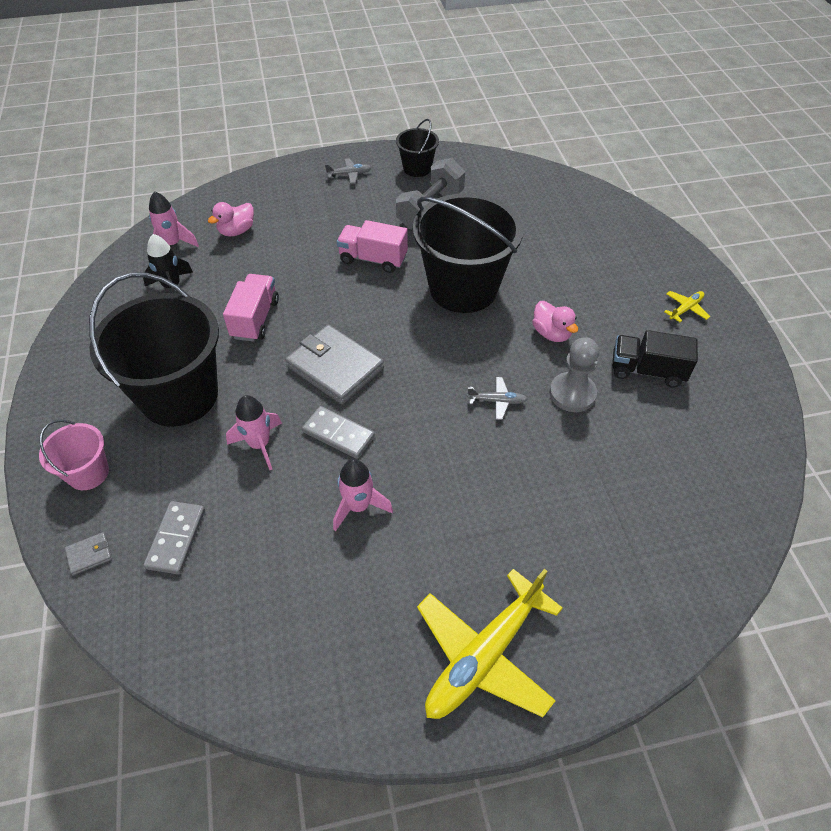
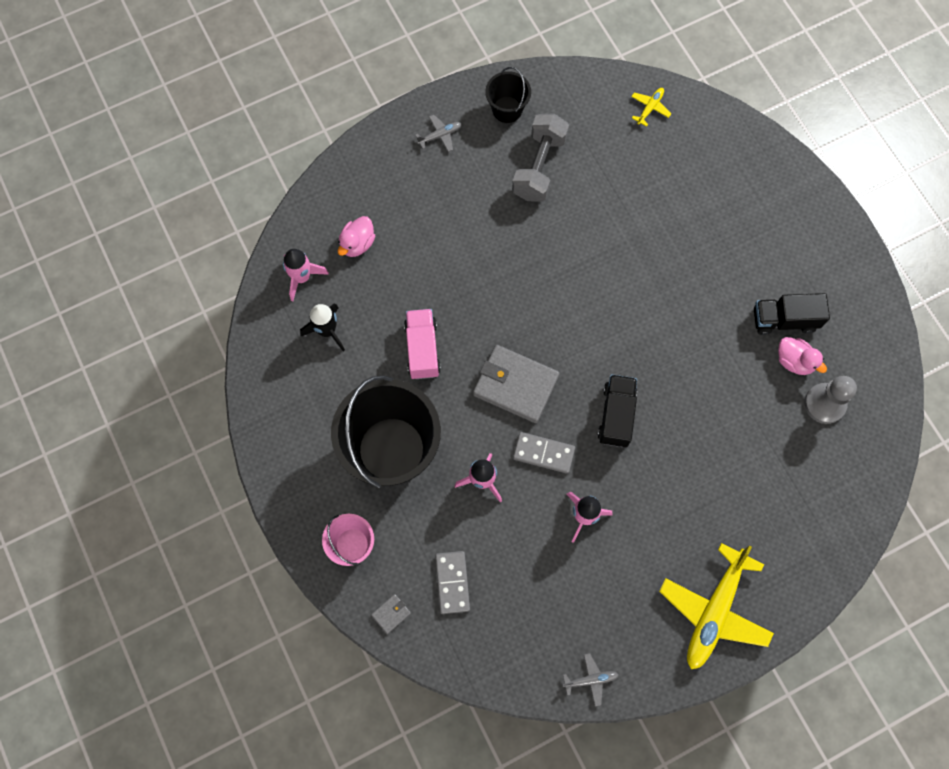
camera: 15 degrees left, 20 degrees up
(373, 259) = (505, 248): pink truck -> none
(433, 417) = (616, 415): none -> black truck
(463, 288) = (601, 264): black bucket -> none
(497, 401) = (665, 385): grey plane -> grey plane (590, 680)
(551, 333) = (694, 298): pink duck -> pink duck (794, 361)
(572, 393) = (726, 361): grey pawn -> grey pawn (824, 404)
(685, 309) = (806, 239): yellow plane -> yellow plane (650, 108)

